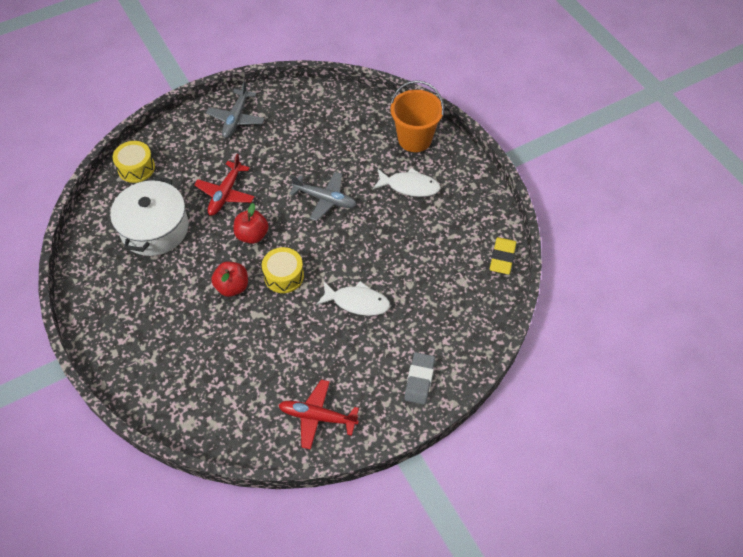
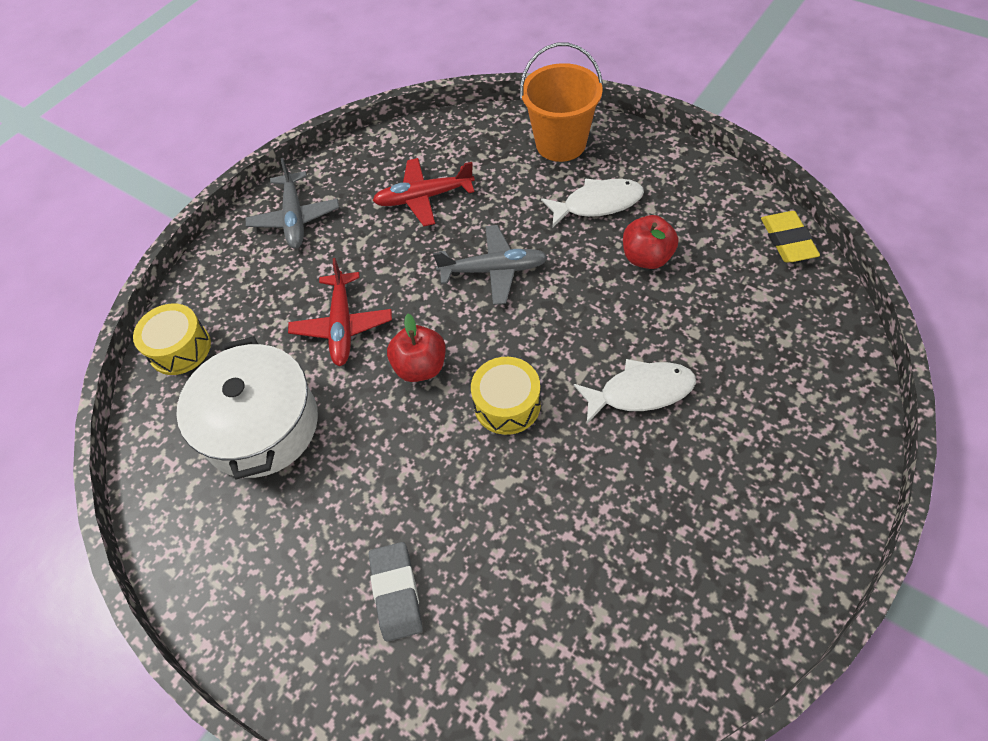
camera: 20 degrees left, 0 degrees up
(232, 287) = (439, 458): red apple -> red apple (647, 258)
(318, 417) = (709, 600): red plane -> red plane (424, 197)
(419, 380) = (812, 463): grey eraser -> grey eraser (396, 592)

